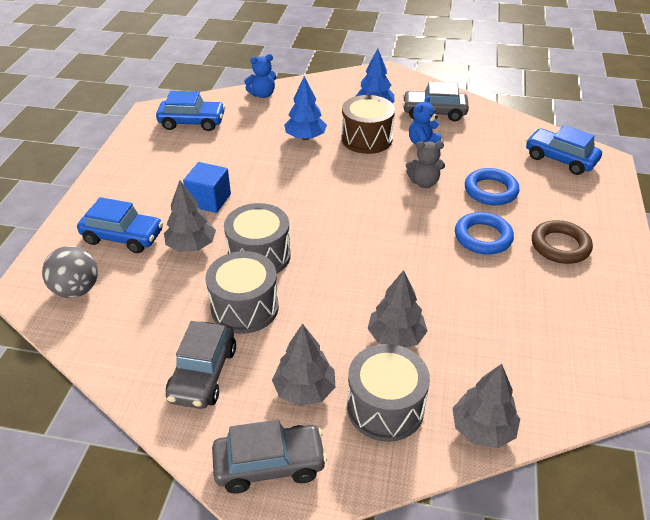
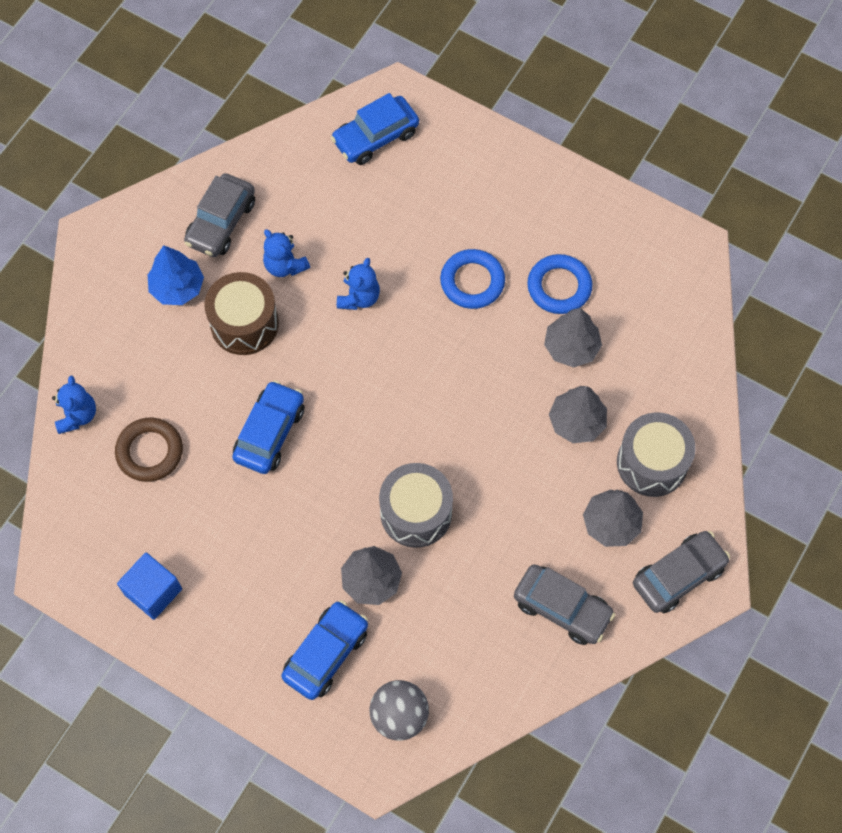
camera: 70 degrees left, 25 degrees up
(192, 122) = (108, 525): blue car -> blue car (270, 433)
(209, 200) = (295, 542): blue cube -> blue cube (153, 591)
(244, 307) = (489, 548): grey drum -> none
(269, 465) = (678, 576): grey car -> grey car turned 45 degrees clockwise
(305, 137) = (209, 394): blue tree -> none
(424, 183) = (359, 297): grey teddy bear -> blue teddy bear
(482, 429) = (698, 396): grey tree -> grey tree (571, 347)
(490, 191) = (401, 236): blue ring -> blue ring (559, 287)
(560, 246) = (512, 218): brown ring -> brown ring (150, 452)

